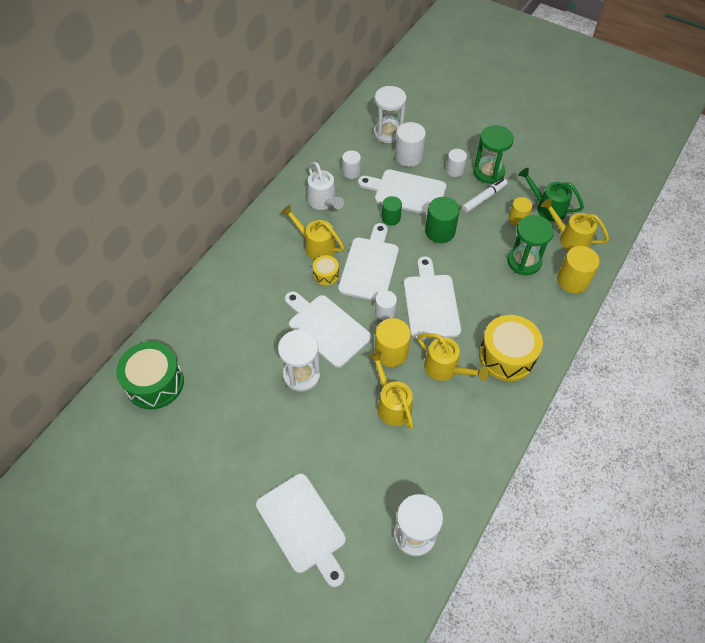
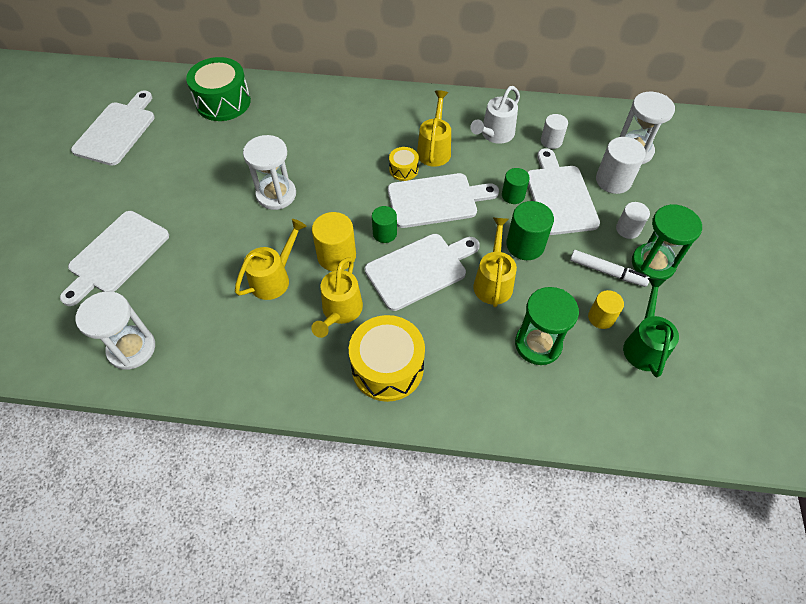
camera: 65 degrees right, 0 degrees up
(326, 328) = (339, 193): white cutting board -> white cutting board (117, 131)
(385, 312) = (384, 233): white cylinder -> green cylinder
(569, 239) = (611, 387): yellow watering can -> yellow watering can (493, 281)
(572, 280) = (543, 409): yellow cylinder -> none

